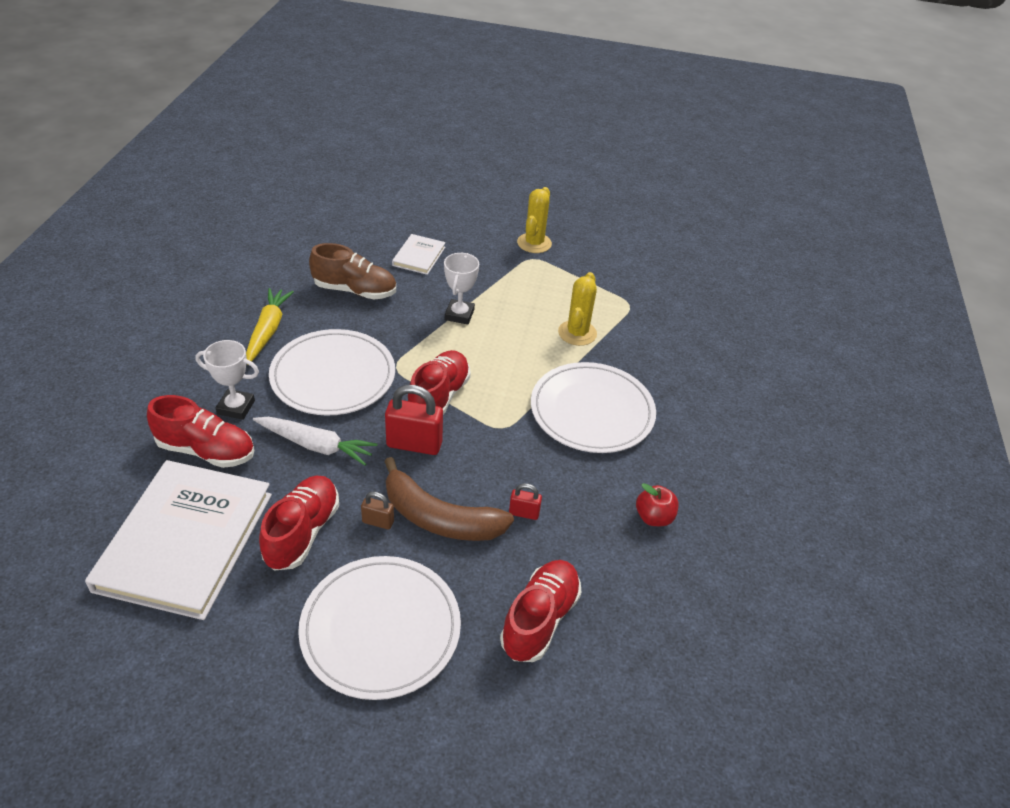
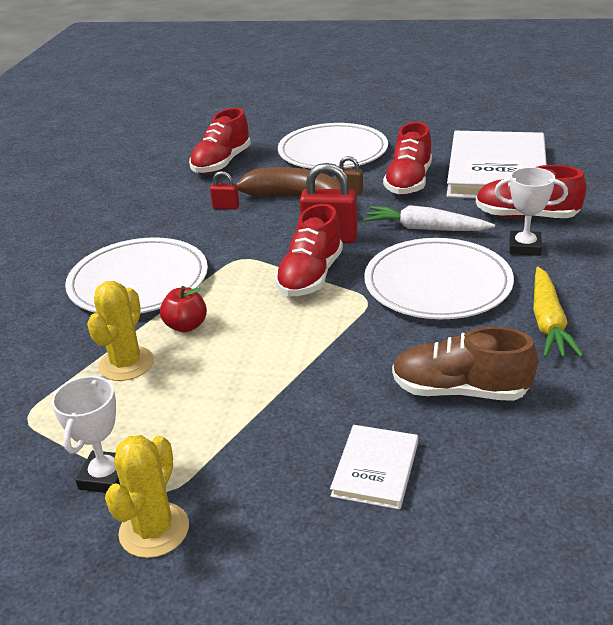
camera: 175 degrees left, 10 degrees down
(459, 315) = (294, 371): white trophy -> white trophy (105, 477)
(654, 517) = (112, 214): red apple -> red apple (186, 326)

